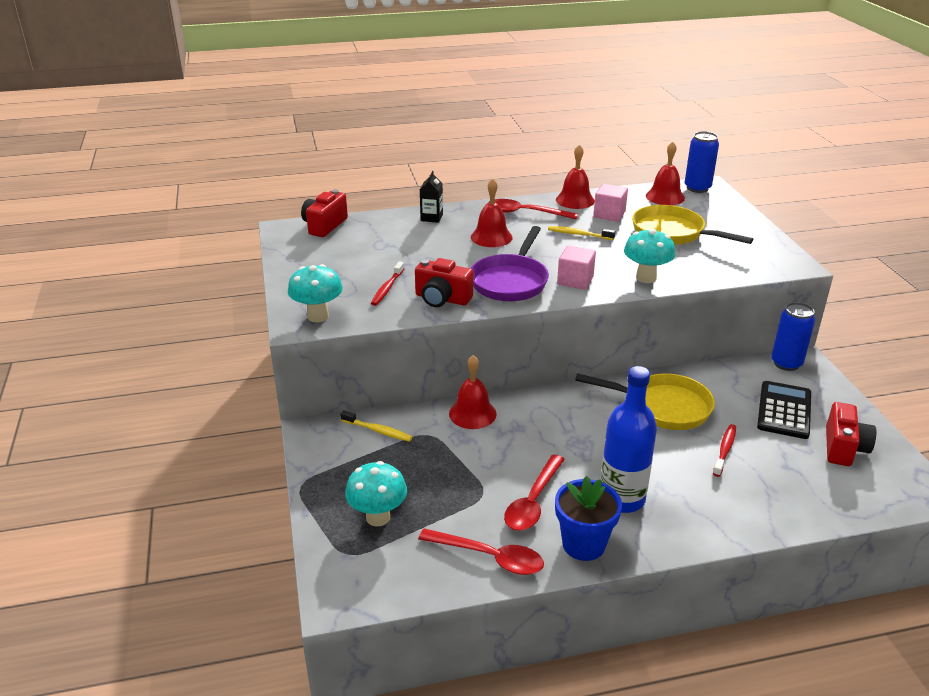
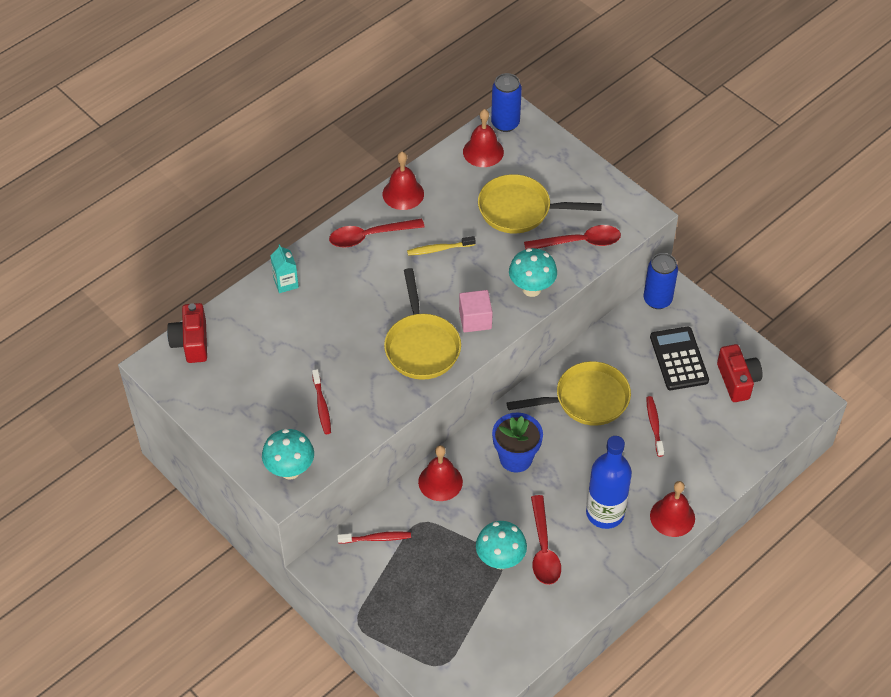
camera: 30 degrees left, 20 degrees up
(378, 431) = (376, 538): yellow toothbrush -> red toothbrush
(378, 517) = (440, 622): turquoise mushroom -> turquoise mushroom (500, 560)
(431, 217) = (286, 283): black carton -> turquoise carton
(442, 299) = (379, 397): red camera -> none
(490, 557) = (544, 615): red spoon -> red spoon (579, 242)
(491, 237) = (363, 289): red bell -> red bell (672, 517)
(510, 281) = (421, 346): purple pan -> yellow pan
(583, 544) = (601, 569): blue flower pot -> blue flower pot (516, 458)
(609, 214) = (448, 204): pink cube -> none

